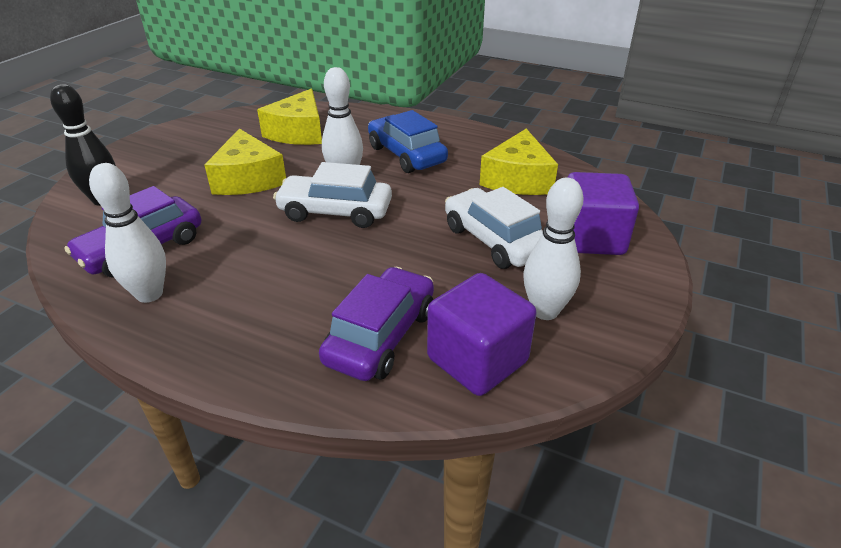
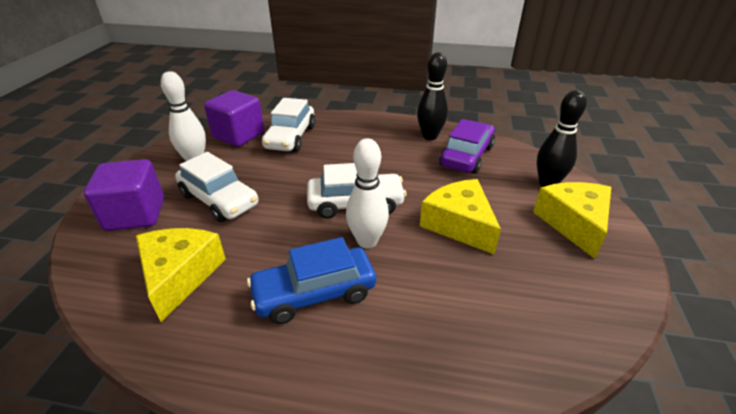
camera: 165 degrees right, 0 degrees up
(149, 294) = (430, 136): white bowling pin -> black bowling pin
(298, 132) = (474, 313): yellow cheese -> yellow cheese (573, 223)
(381, 336) = (291, 137): purple car -> white car
(406, 155) = (314, 293): blue car -> blue car turned 120 degrees clockwise

